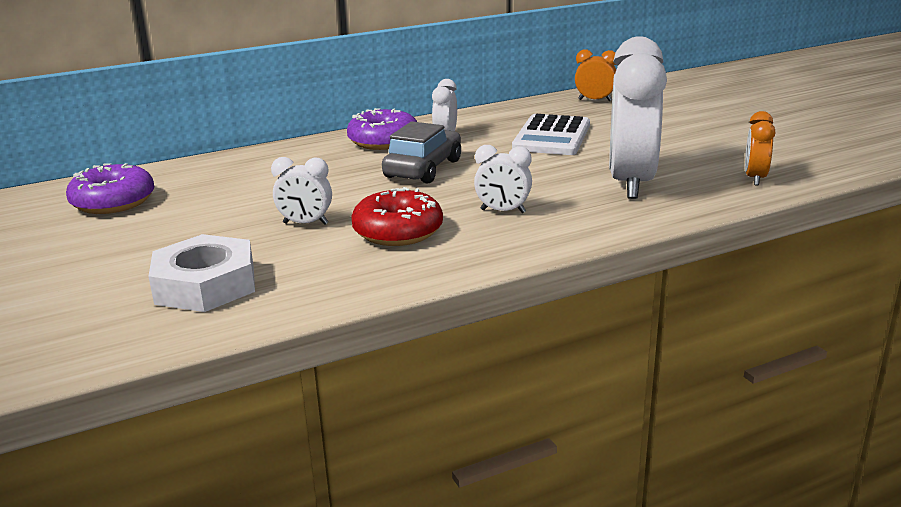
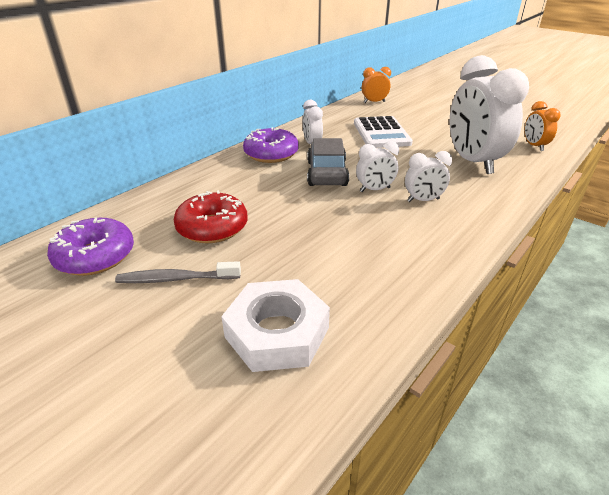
camera: 25 degrees left, 10 degrees up
(164, 231) = (177, 279): none -> grey toothbrush
(305, 223) = (294, 243): white clock -> white clock (375, 190)
(398, 231) = (373, 235): red donut -> red donut (212, 227)

